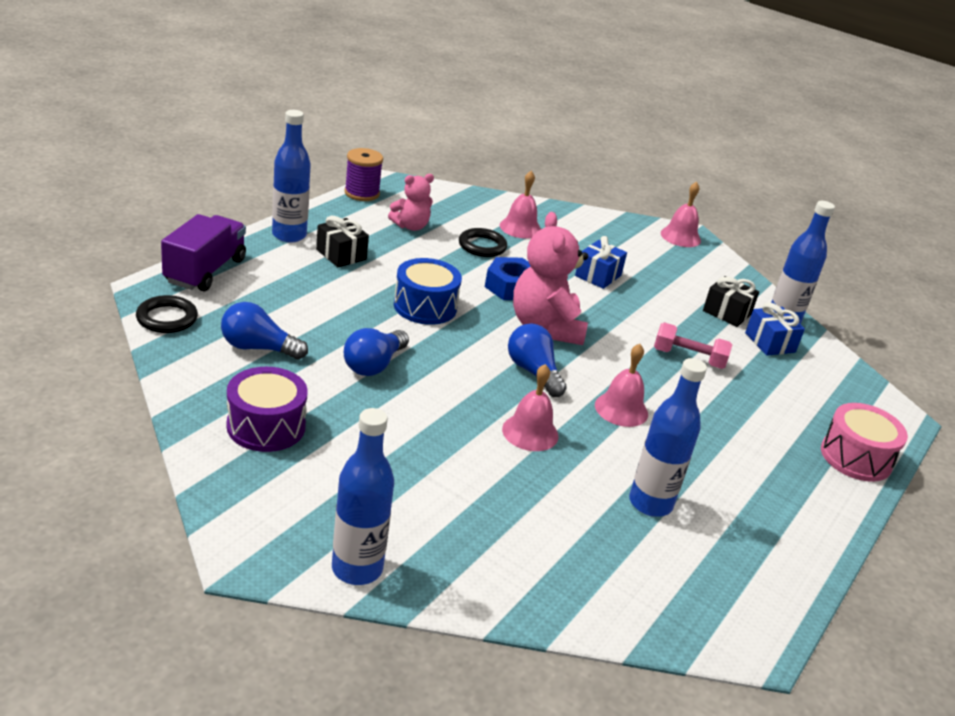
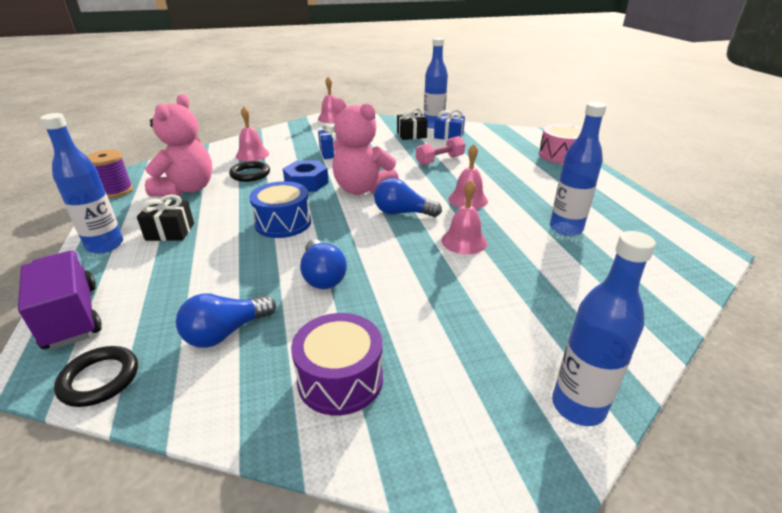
camera: 45 degrees left, 0 degrees up
(411, 226) = (187, 189): pink teddy bear -> pink teddy bear, size x1.73

